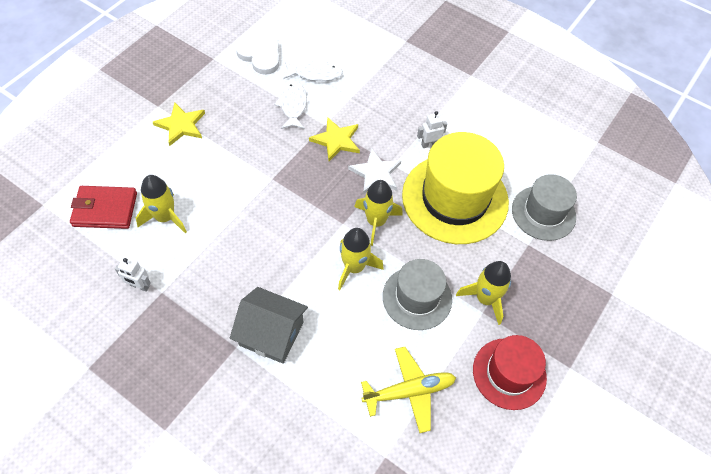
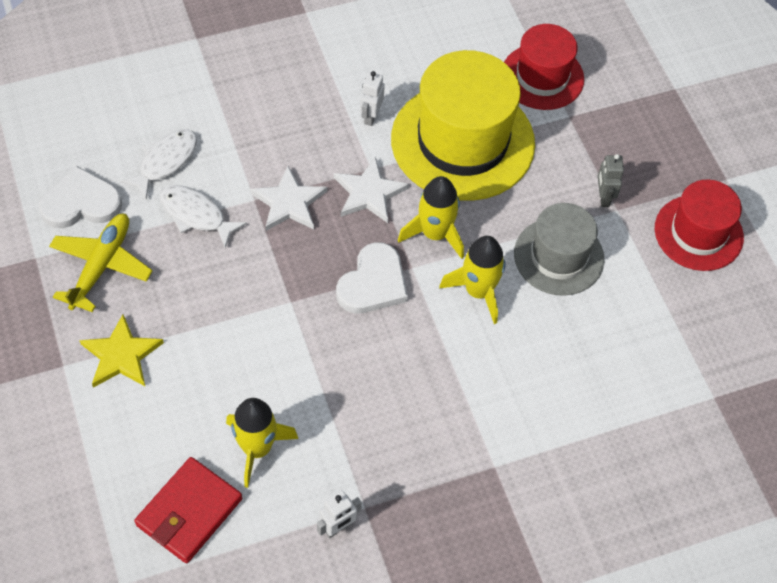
camera: 55 degrees left, 0 degrees up
(271, 334) = (503, 421): grey house -> none
(316, 210) = (373, 283): none -> white heart
(336, 140) = (289, 202): yellow star -> white star
(409, 391) = (659, 332): yellow plane -> yellow plane (101, 266)
(485, 299) = (603, 197): yellow rocket -> grey robot
(543, 213) = (542, 77): grey hat -> red hat

